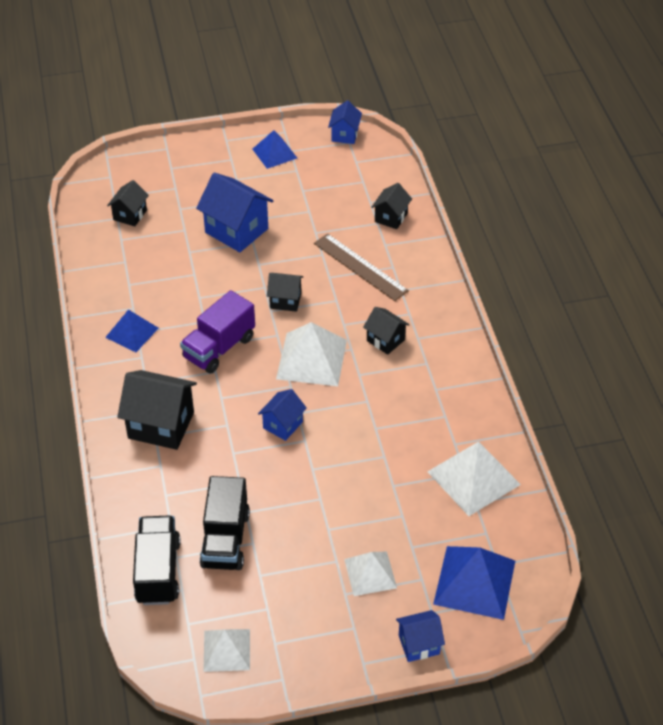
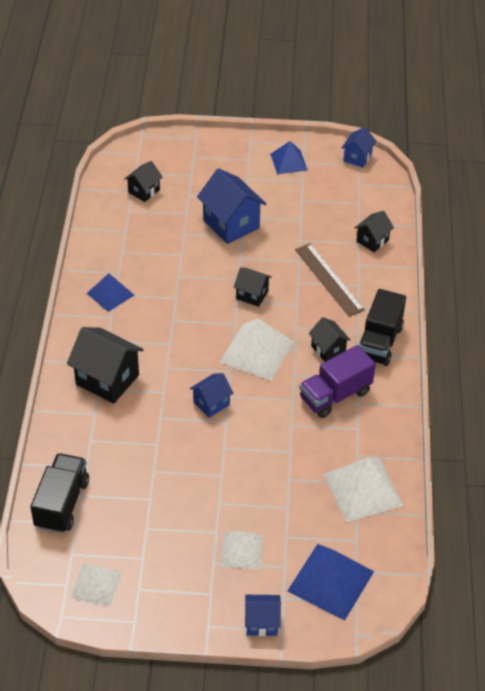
camera: 15 degrees right, 0 degrees up
(219, 348) = (180, 324): purple truck -> purple truck (335, 395)
(225, 539) = (128, 490): black truck -> black truck (379, 342)

